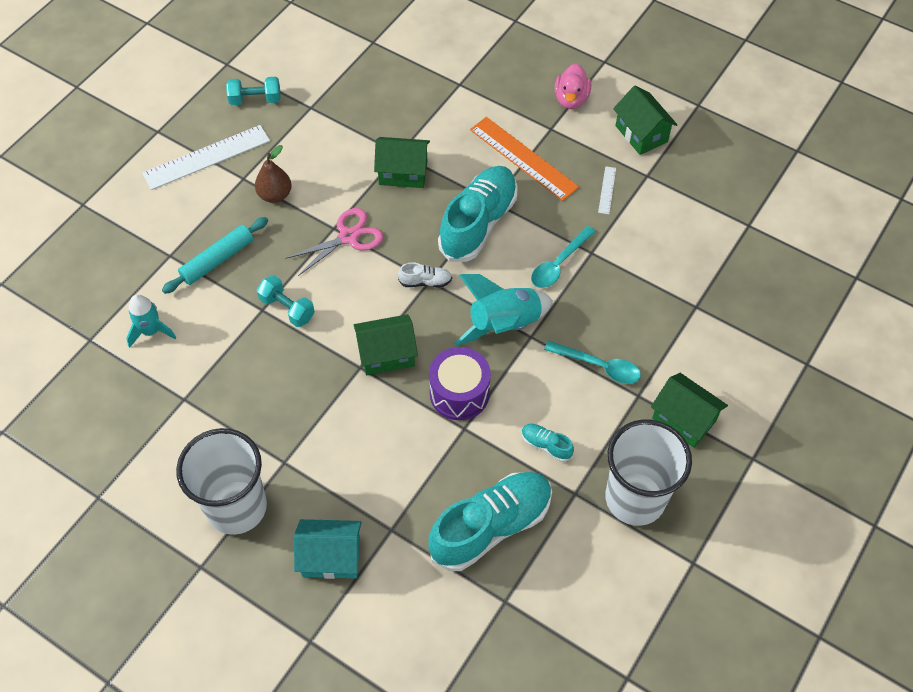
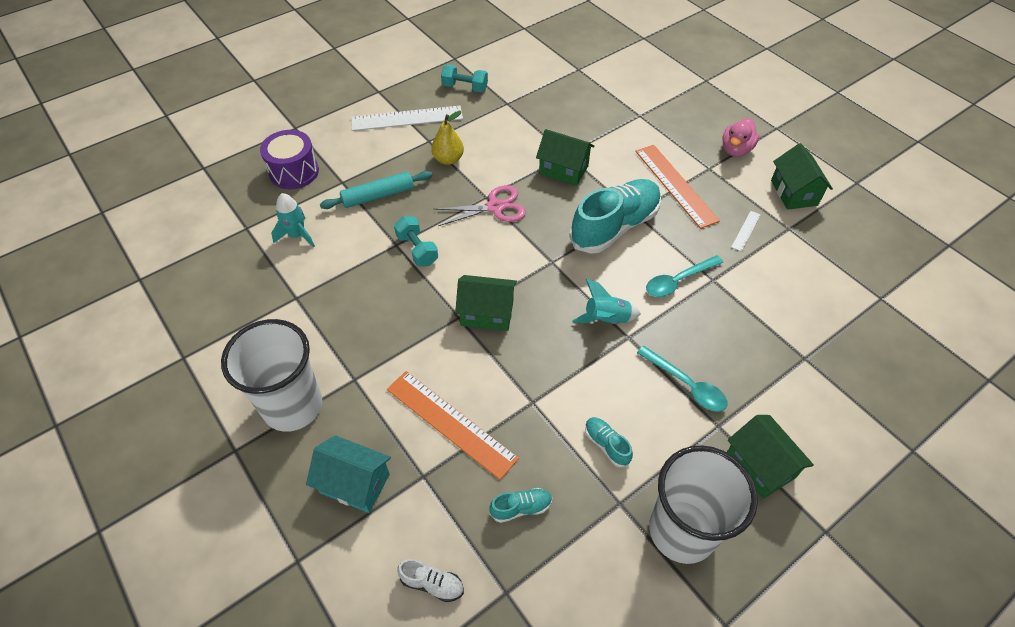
camera: 20 degrees right, 5 degrees down
(275, 195) = (448, 159): brown pear -> yellow pear
(396, 473) = (450, 423): none -> orange ruler
(425, 282) = (547, 262): white shoe -> white shoe (432, 583)
(459, 393) = (540, 368): purple drum -> purple drum (294, 172)
(491, 527) = (521, 508): turquoise shoe -> turquoise shoe, size x0.42
(504, 325) = (606, 319): turquoise rocket -> turquoise rocket, size x0.64

